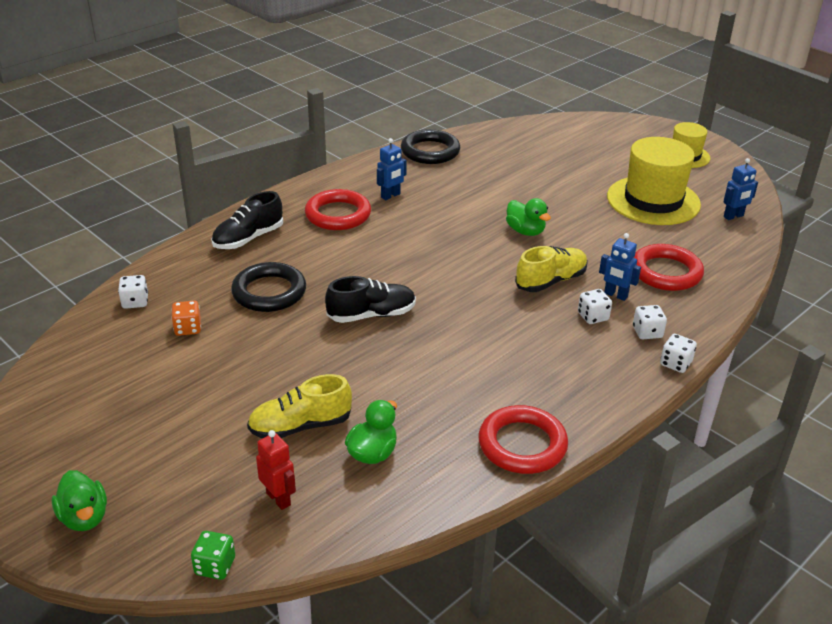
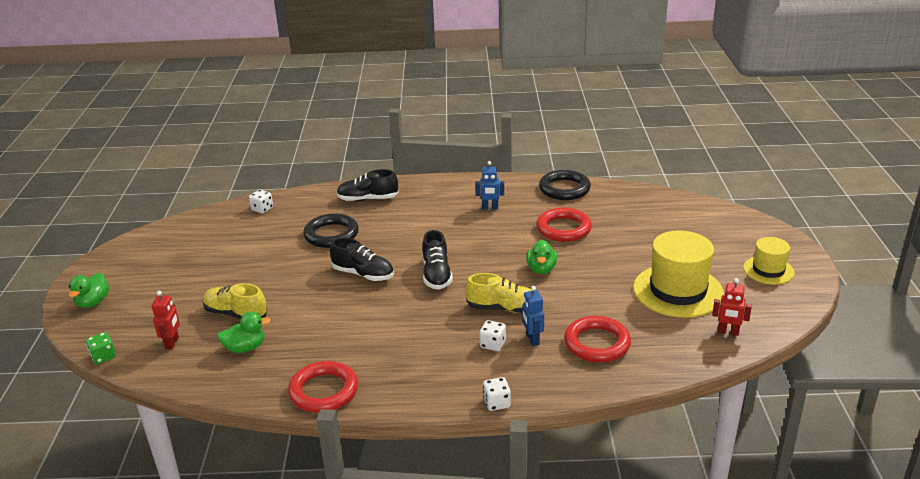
camera: 45 degrees right, 5 degrees down
(188, 328) = (264, 235): orange dice -> none
(338, 214) = (439, 206): red ring -> red ring (563, 229)
(444, 280) = (436, 275): none -> black shoe
(647, 332) = (512, 373): white dice -> none
(733, 216) = (728, 332): blue robot -> red robot

